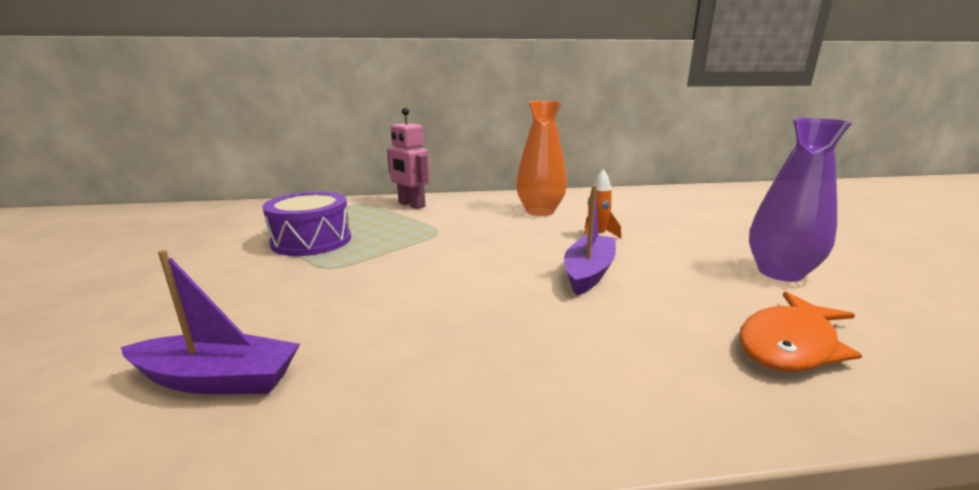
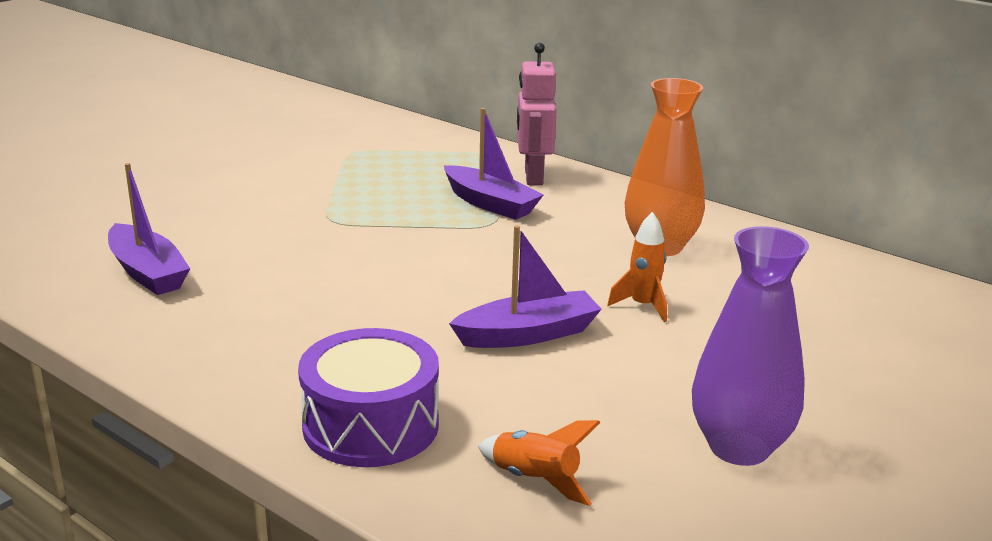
camera: 45 degrees right, 5 degrees up
(311, 241) = (364, 185): purple drum -> purple drum (371, 425)
(416, 223) = (490, 204): none -> purple boat
(790, 344) = (535, 480): orange fish -> orange rocket

